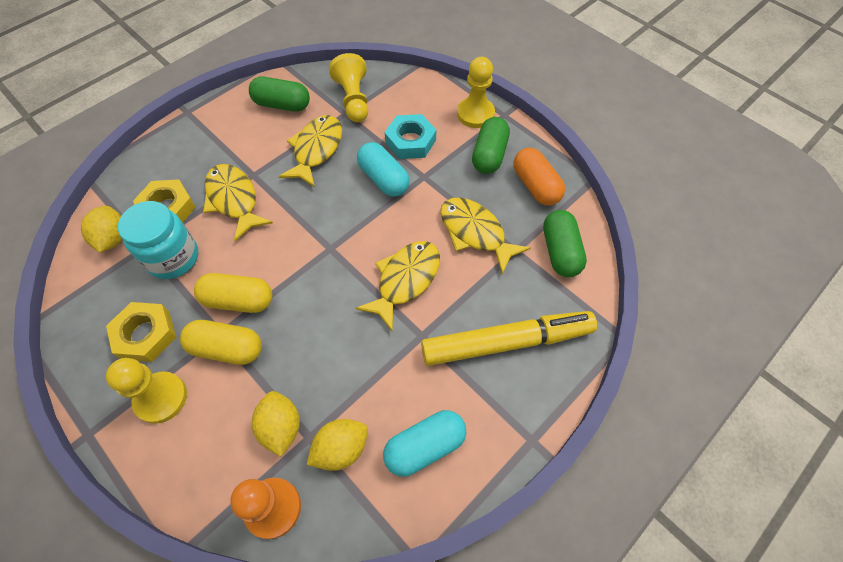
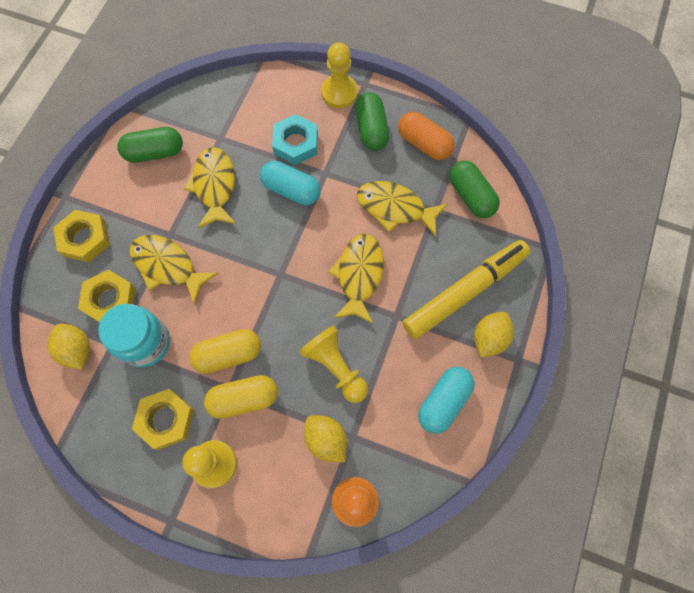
camera: 25 degrees left, 10 degrees up
(181, 150) = (85, 239): none -> yellow nut
(341, 449) = (382, 433): yellow lemon -> yellow lemon (489, 338)
(353, 100) = (220, 121): yellow pawn -> yellow pawn (335, 366)

